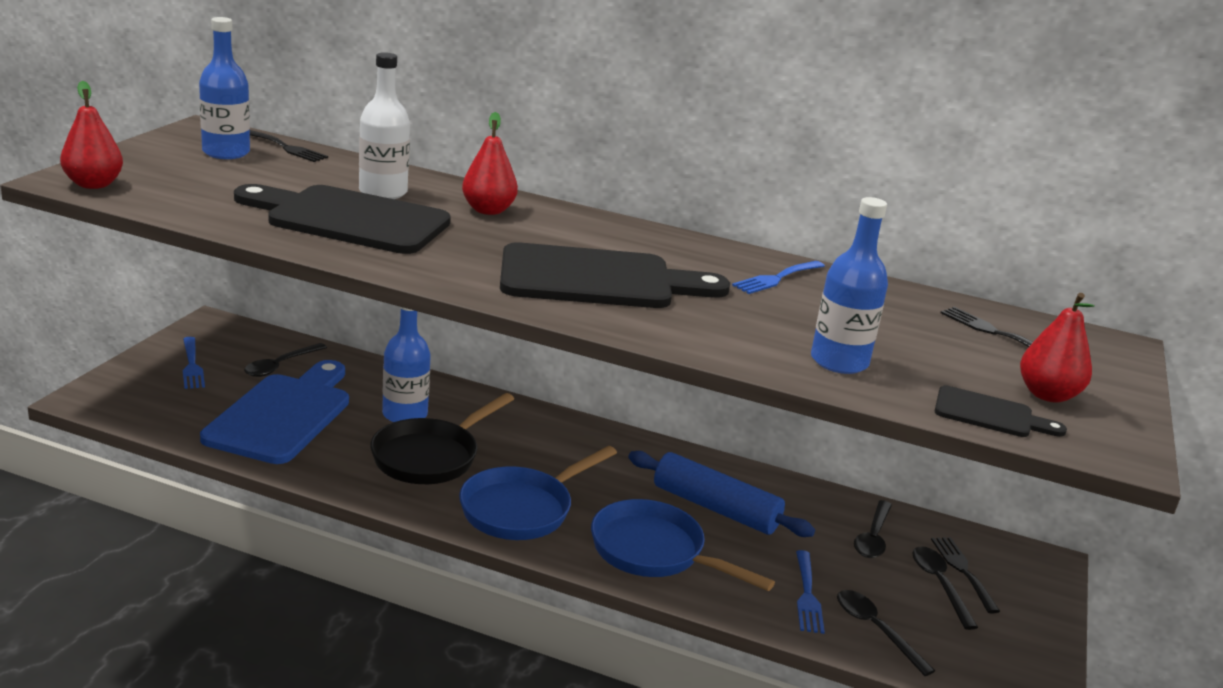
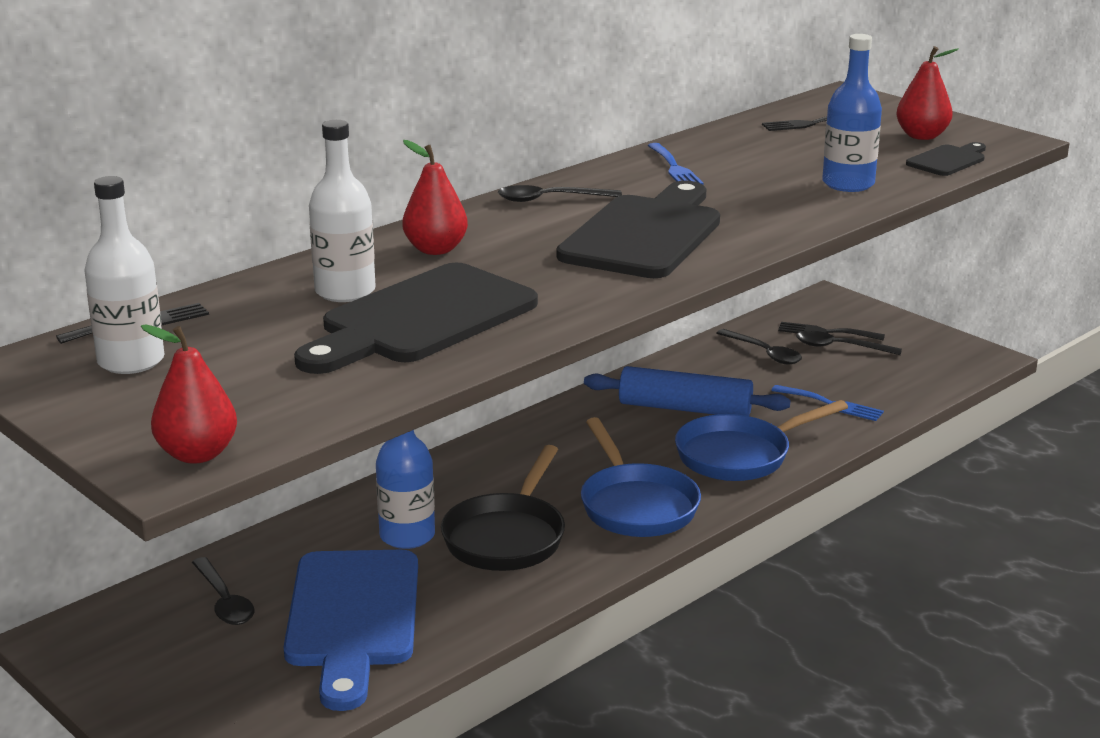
camera: 60 degrees left, 0 degrees up
(192, 365) = (170, 669): blue fork -> none
(226, 152) = (131, 361): blue bottle -> white bottle
(283, 415) = (352, 617): blue cutting board -> blue cutting board turned 135 degrees counterclockwise
(430, 456) = (507, 537): black pan -> black pan turned 45 degrees clockwise
(715, 508) = (685, 408): blue rolling pin -> blue rolling pin turned 45 degrees clockwise
(876, 630) = (887, 390): black spoon -> black spoon (550, 199)

